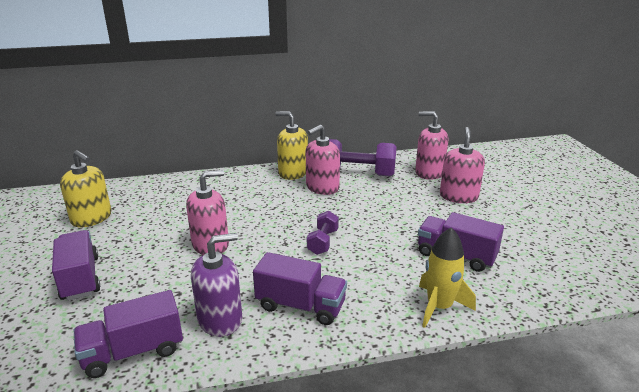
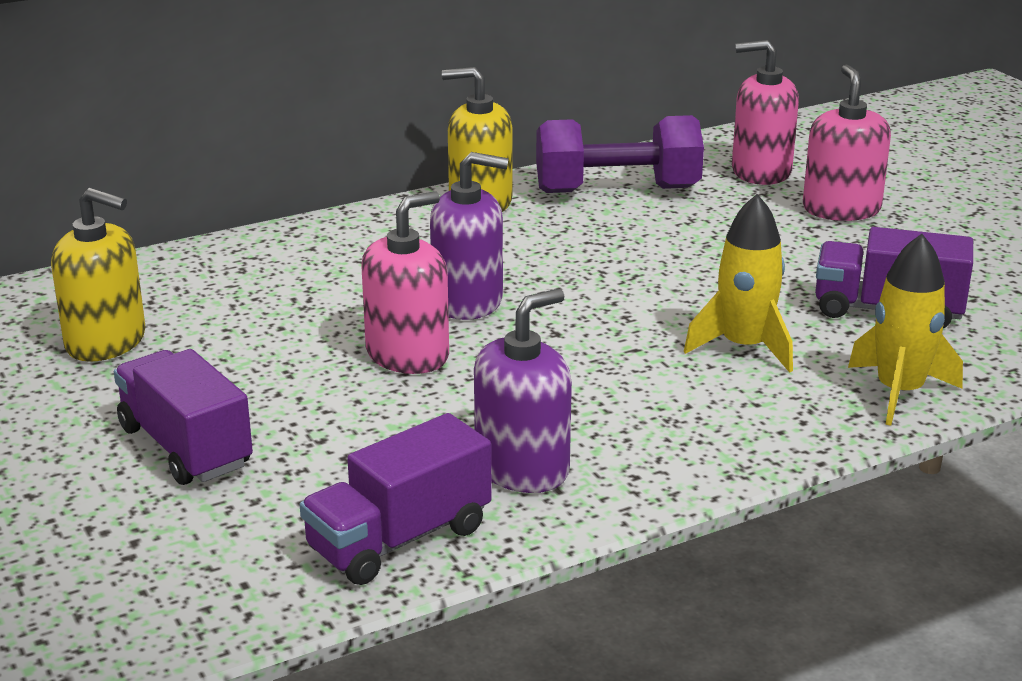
camera: 15 degrees left, 0 degrees up
(256, 220) = (468, 301): none -> purple soap dispenser
(300, 306) = (655, 426): purple truck -> none
(322, 187) = (561, 224): pink soap dispenser -> none
(323, 242) = (628, 320): purple dumbbell -> none
(371, 266) = (744, 347): none -> yellow rocket

